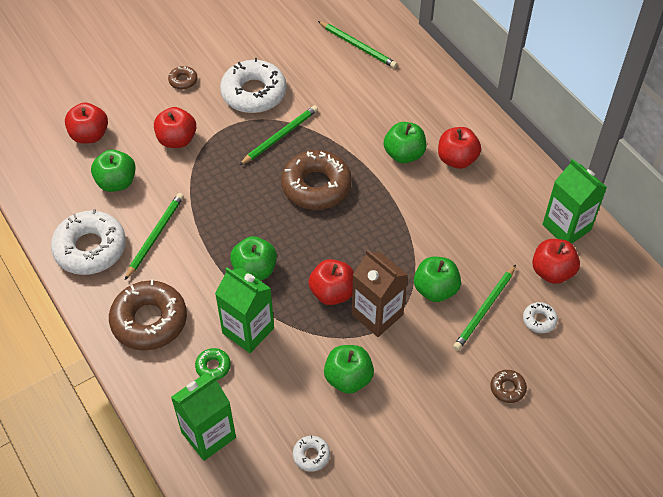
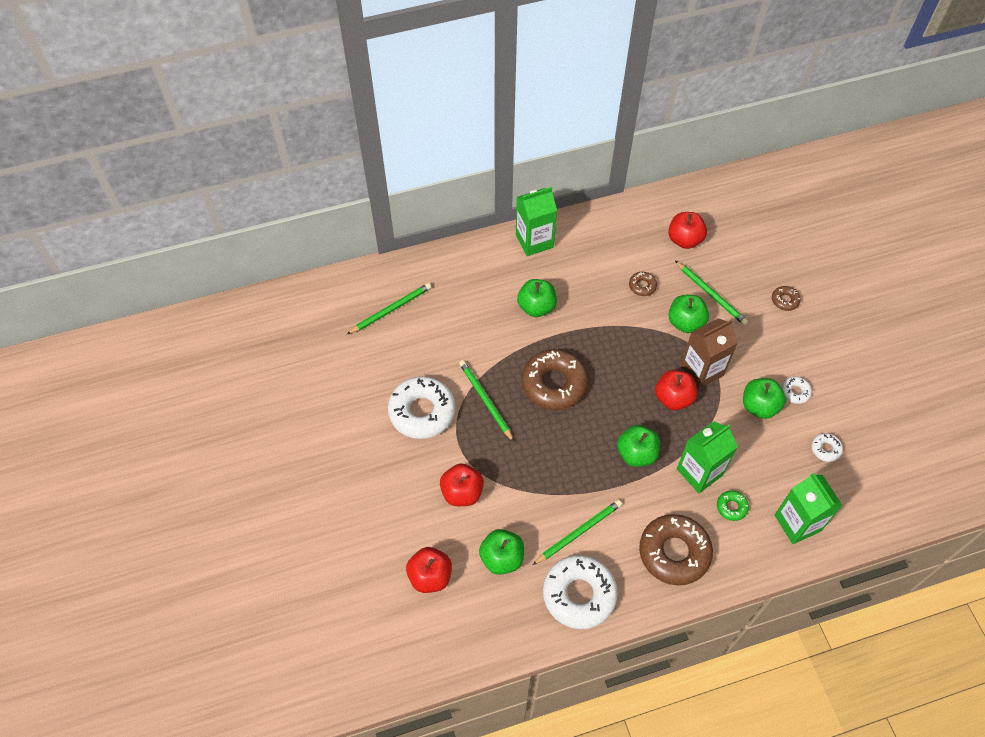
camera: 75 degrees left, 5 degrees up
(155, 236) = (578, 532): green pencil -> green pencil turned 105 degrees clockwise
(183, 81) = (383, 473): brown donut -> brown donut (642, 286)
(457, 159) = (553, 270): red apple -> none
(539, 320) = (727, 262): white donut -> white donut (795, 392)
(566, 227) = (644, 217): green carton -> green carton (534, 241)

